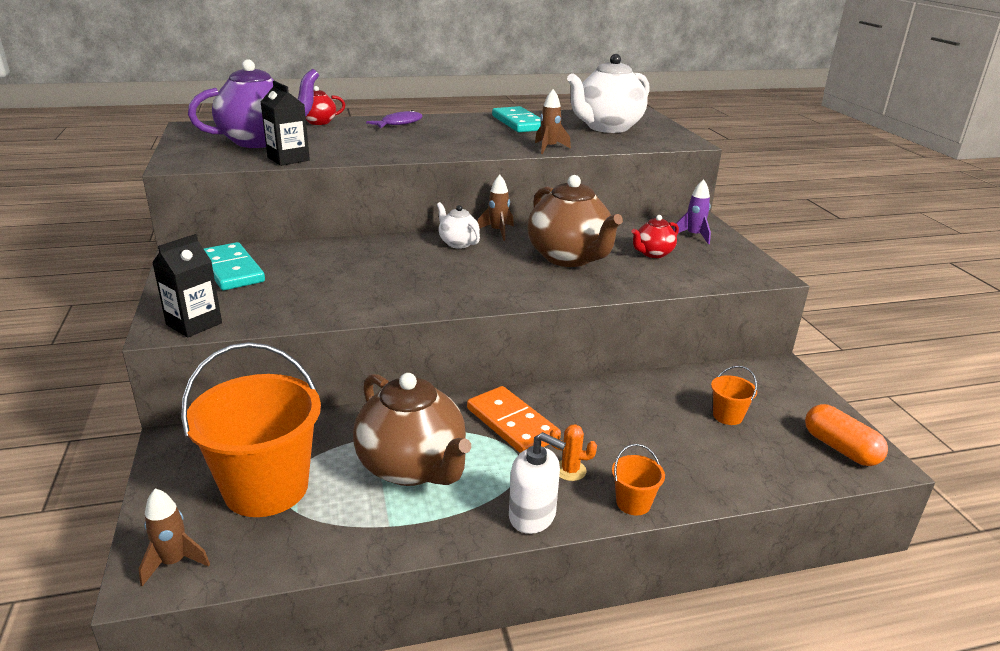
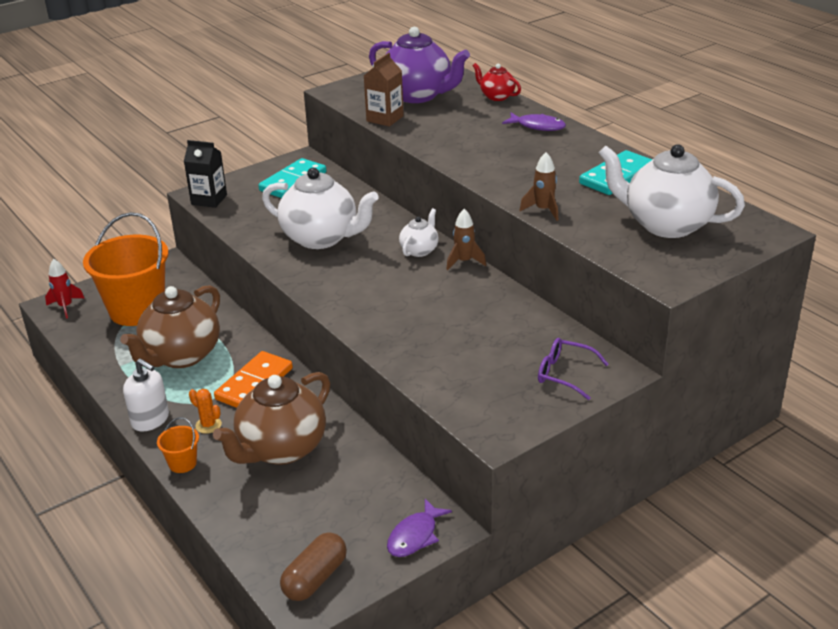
camera: 70 degrees right, 5 degrees up
(174, 562) = (66, 307): brown rocket -> red rocket
(288, 159) = (385, 119): black carton -> brown carton
(380, 279) = (321, 238): none -> white teapot
(532, 515) = (150, 420): white soap dispenser -> white soap dispenser turned 60 degrees counterclockwise
(569, 258) = (436, 311): brown teapot -> brown teapot (281, 449)
(570, 470) = (208, 425): orange cactus -> orange cactus turned 45 degrees counterclockwise
(653, 253) = (489, 355): red teapot -> none
(693, 236) = (564, 374): purple rocket -> purple glasses
(727, 416) = (331, 498): orange bucket -> none
(789, 384) = (415, 536): none -> purple fish
(840, 448) = (315, 578): orange capsule -> brown capsule

